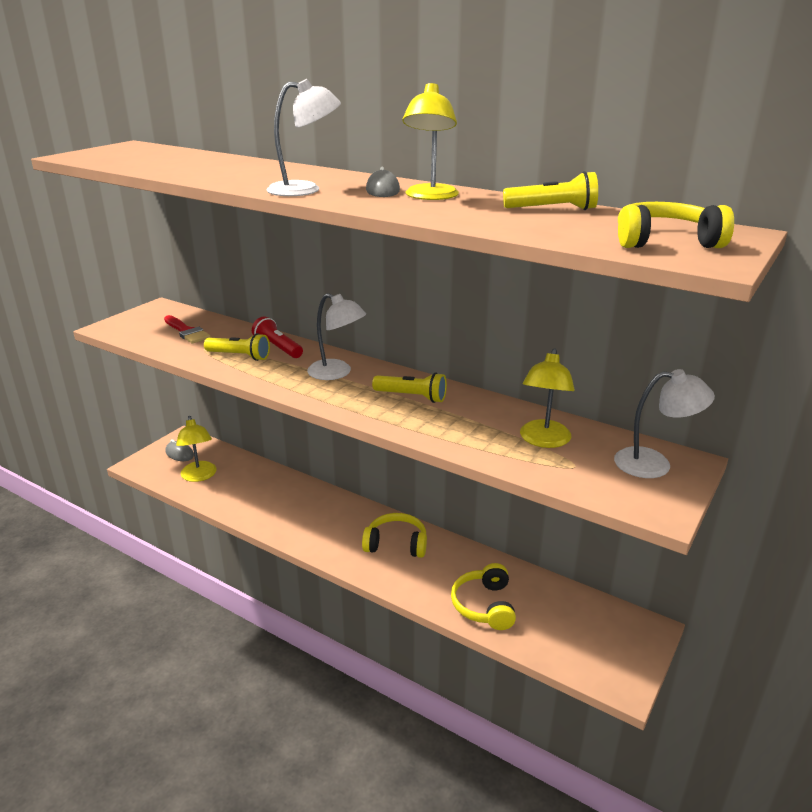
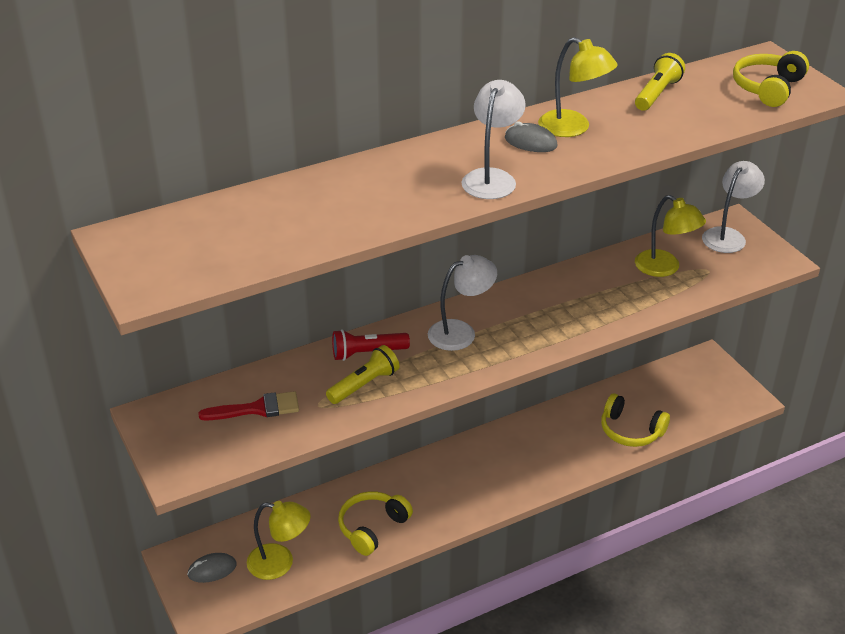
camera: 60 degrees left, 10 degrees up
(396, 544) = (517, 451): yellow headphones -> yellow headphones (372, 528)
(411, 397) = (544, 305): yellow flashlight -> none

